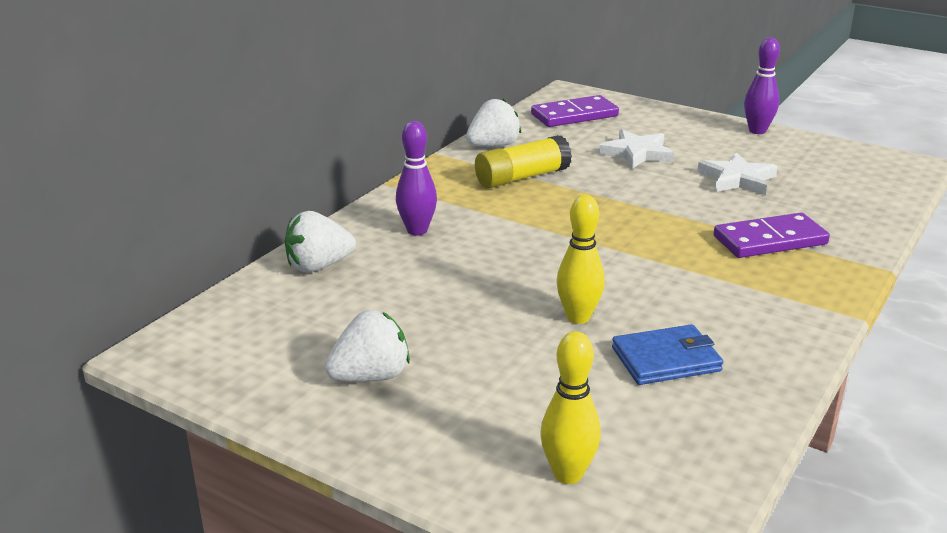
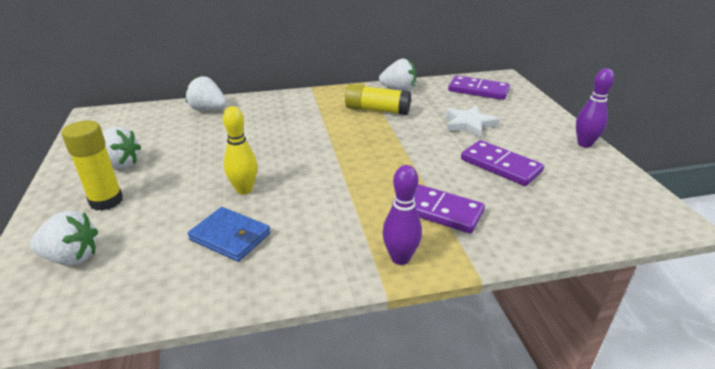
camera: 45 degrees right, 5 degrees up
(417, 230) = (275, 113): purple bowling pin -> purple bowling pin (400, 258)
(460, 414) = (106, 201): none -> yellow glue stick
(568, 474) = (72, 257): yellow bowling pin -> white strawberry
(737, 179) = (500, 165): white star -> purple domino

